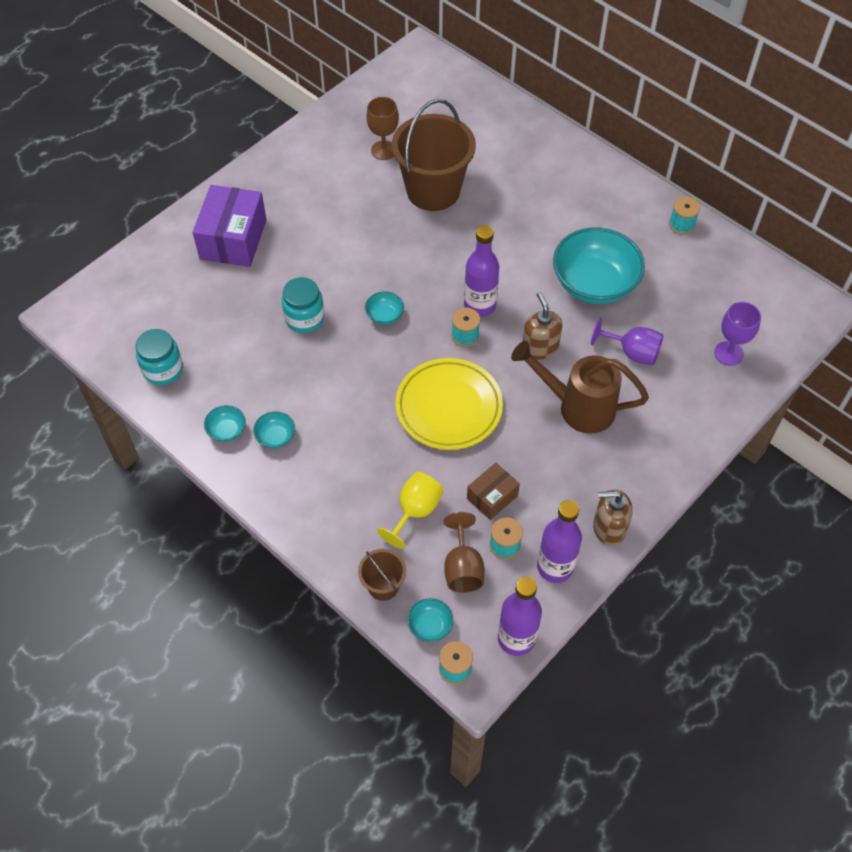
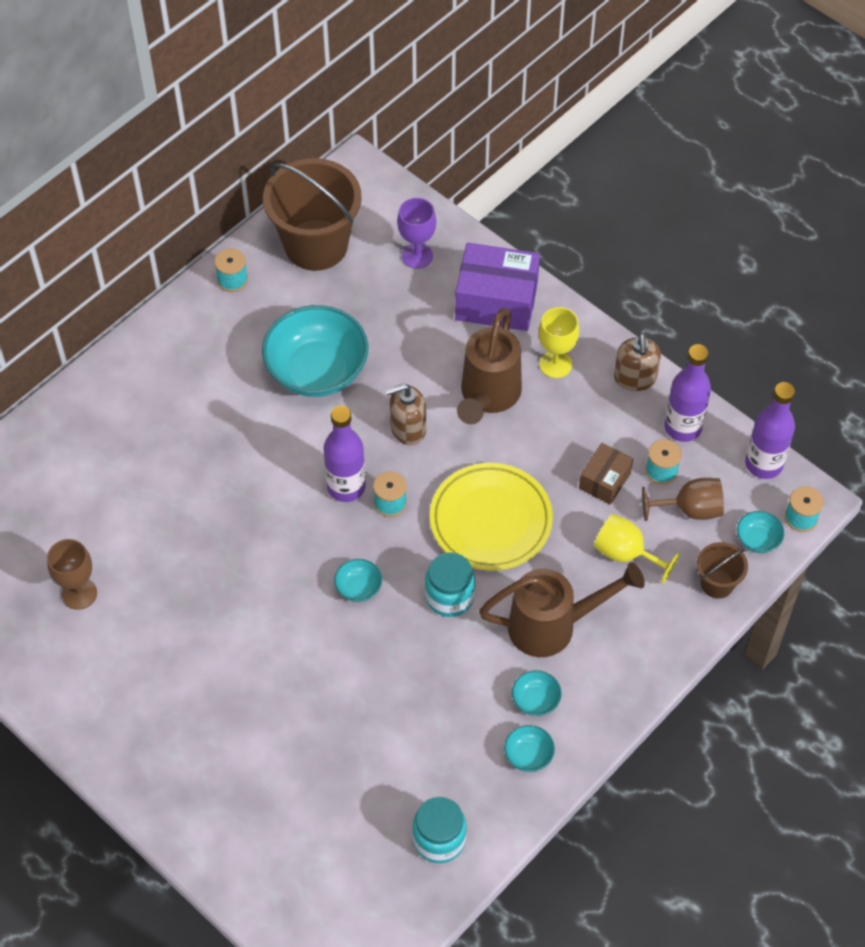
camera: 90 degrees left, 0 degrees up
(233, 239) = (225, 772): purple box -> purple box (496, 301)
(304, 318) = (360, 678): turquoise jar -> turquoise jar (449, 597)
(344, 452) = (553, 626): none -> brown watering can
(433, 191) = (157, 535): brown bucket -> brown bucket (316, 245)
(492, 497) = (604, 481): brown box -> brown box turned 75 degrees clockwise
(618, 461) = (555, 364): none -> yellow goblet
(632, 352) = (415, 341): purple goblet -> none

